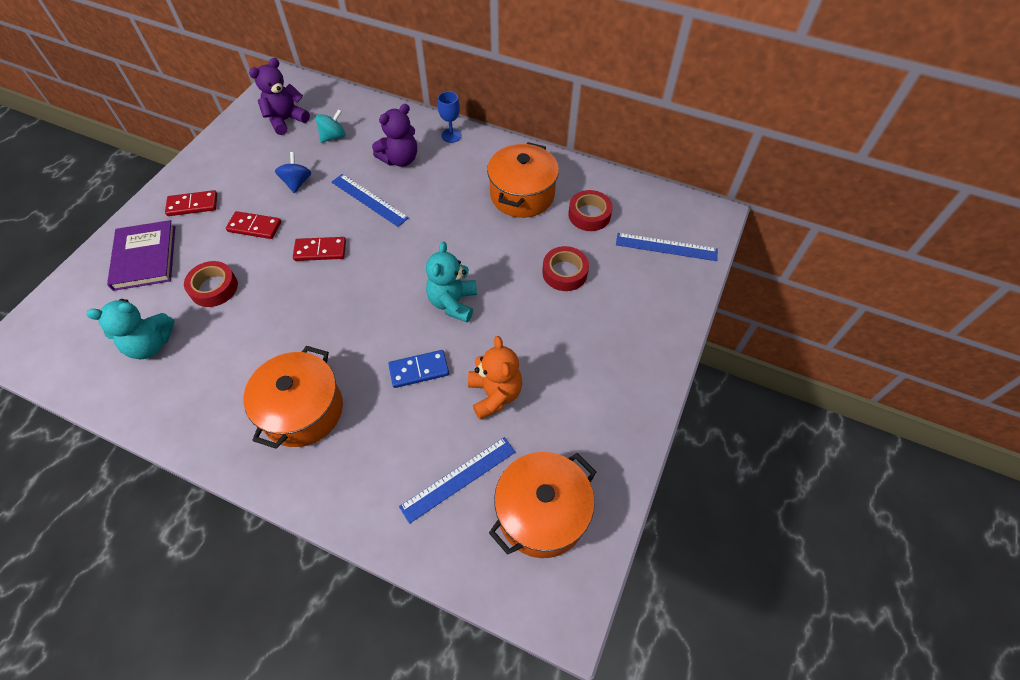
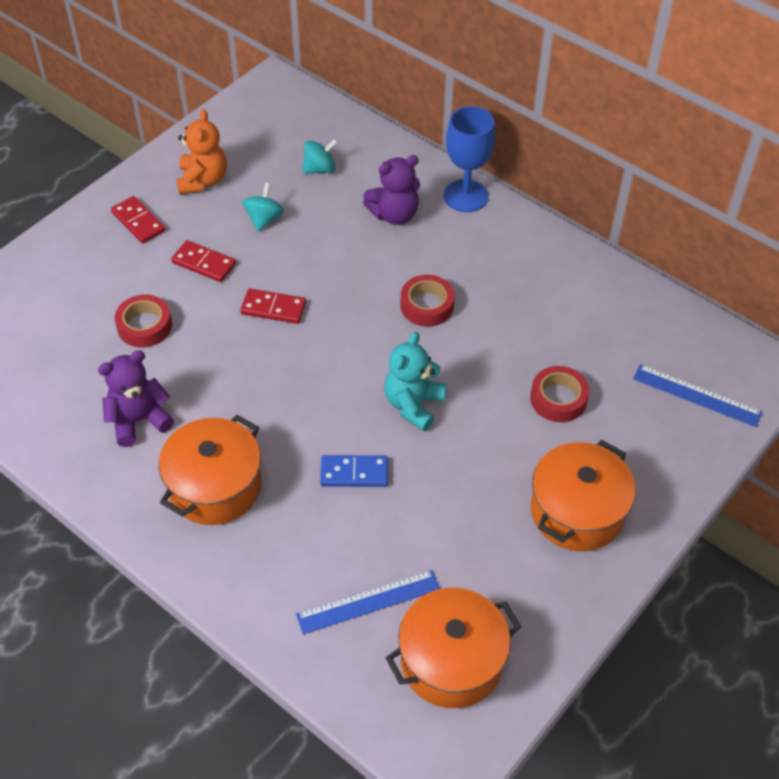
camera: 15 degrees right, 5 degrees down
(145, 257) = (75, 274): purple book -> none
(151, 345) = (65, 375): turquoise teddy bear -> none
(193, 205) = (138, 222): red domino -> red domino turned 45 degrees clockwise
(286, 120) = (267, 136): purple teddy bear -> purple teddy bear (139, 420)
(297, 183) = (264, 219): blue spinning top -> turquoise spinning top
(369, 200) = (344, 258): blue ruler -> none
(451, 135) = (465, 196): blue goblet -> blue goblet, size x1.71
(495, 394) = (434, 521): orange teddy bear -> orange teddy bear (203, 180)
(522, 195) = (533, 291): orange pot -> orange pot (577, 511)
(589, 215) = (611, 334): red tape -> red tape (427, 305)

